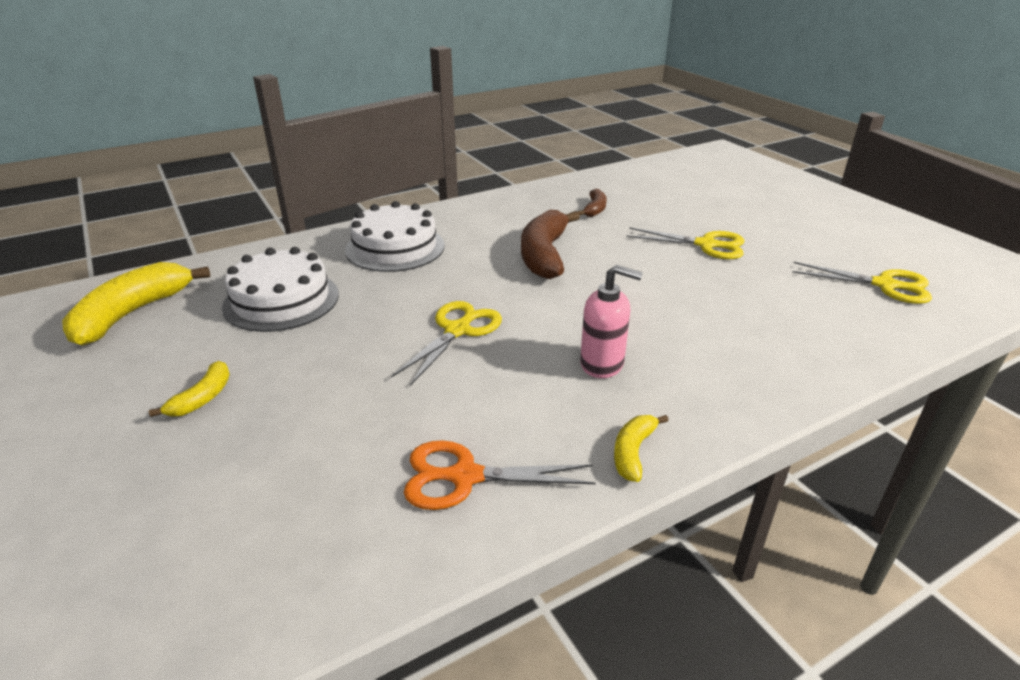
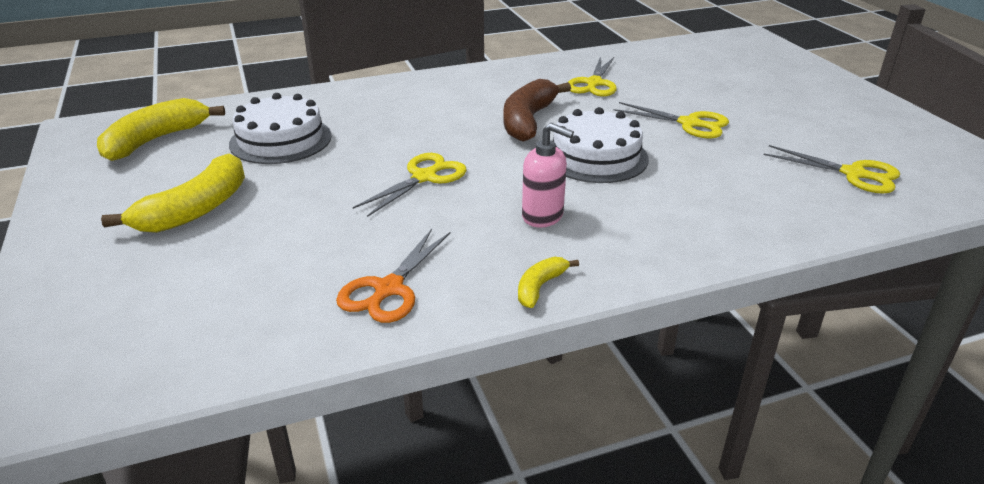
camera: 10 degrees right, 0 degrees up
(202, 398) = (196, 209): yellow banana -> yellow banana, size x1.98
(395, 247) = (393, 104): white cake -> white cake (595, 157)
(464, 477) = (388, 289): orange scissors -> orange scissors turned 75 degrees counterclockwise
(595, 209) = (594, 83): brown banana -> yellow scissors

